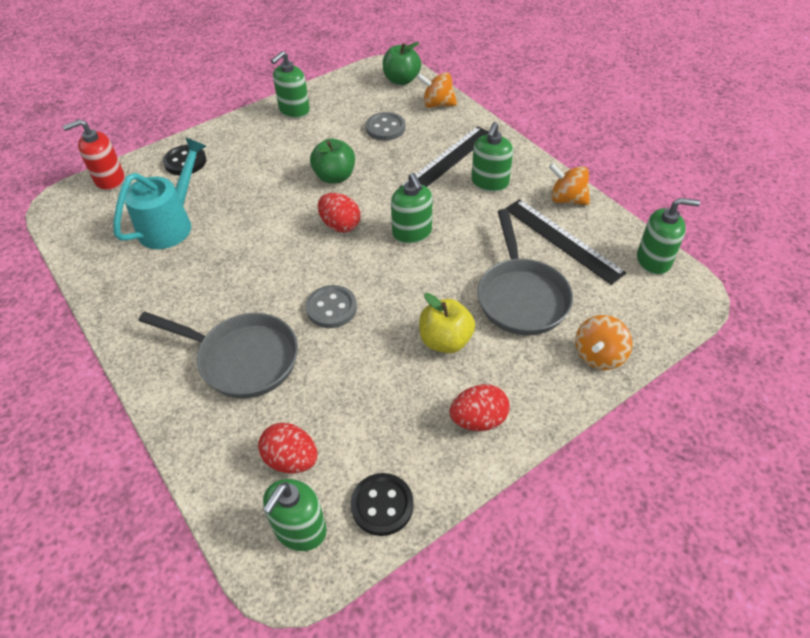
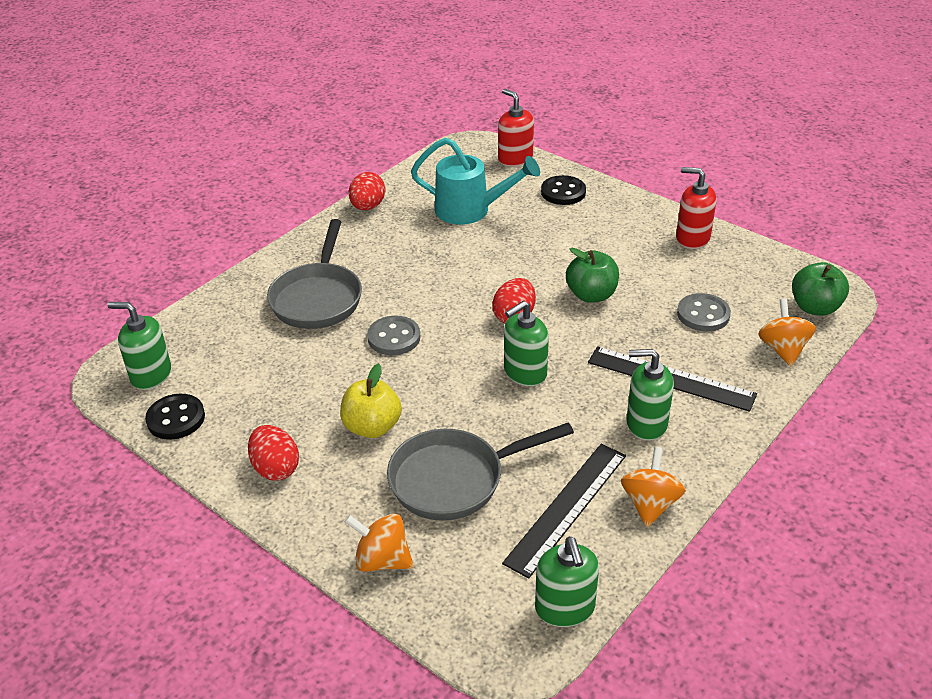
camera: 75 degrees right, 10 degrees down
(291, 459) = (216, 354): red egg -> red egg (368, 207)
(294, 110) = (692, 238): green soap dispenser -> red soap dispenser

